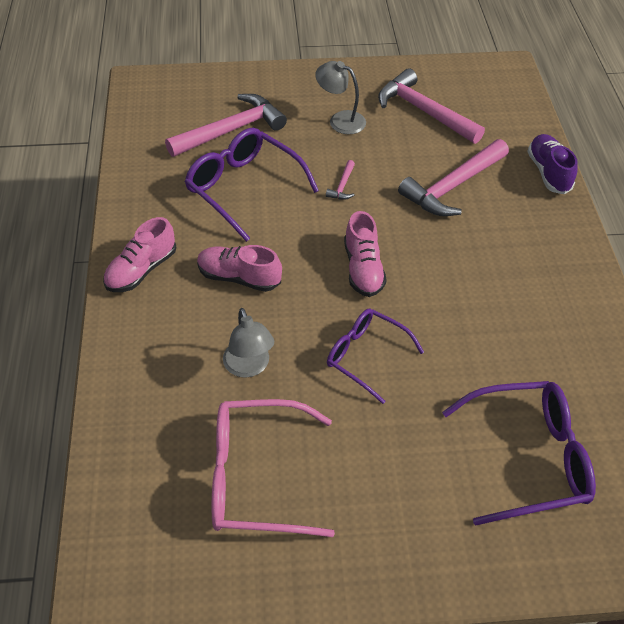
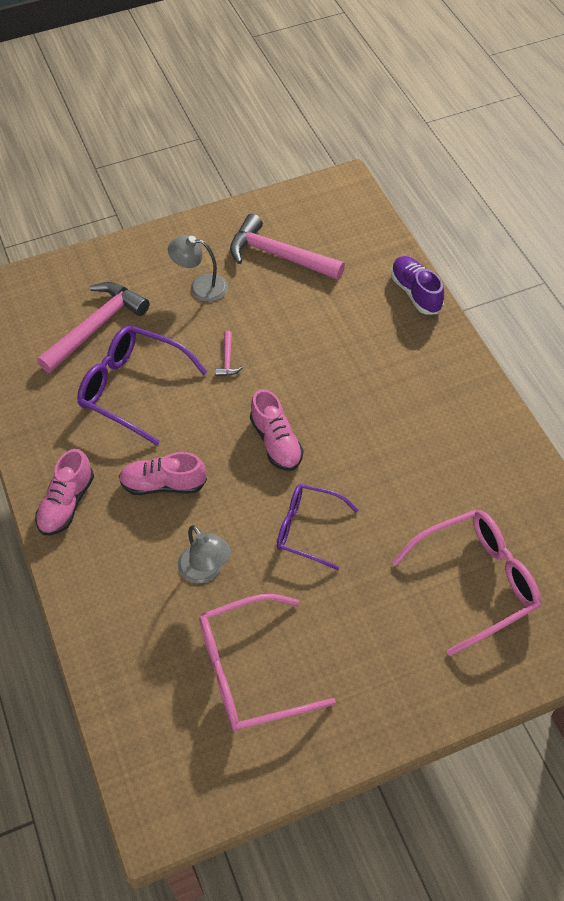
camera: 15 degrees left, 5 degrees up
(453, 186) = (332, 332): pink hammer -> none
(529, 458) = (476, 582): purple glasses -> pink glasses

